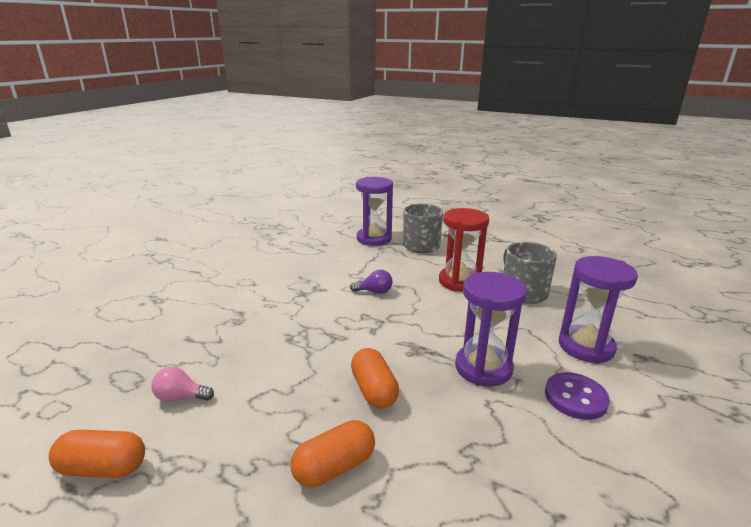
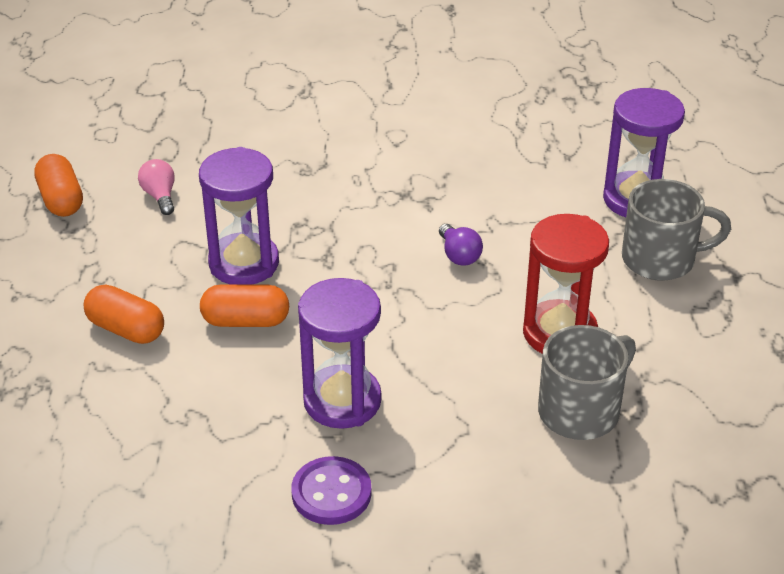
camera: 65 degrees right, 15 degrees up
(374, 390) = (245, 321): orange capsule -> orange capsule turned 45 degrees clockwise
(586, 347) = (460, 497): purple hourglass -> purple hourglass (244, 263)

